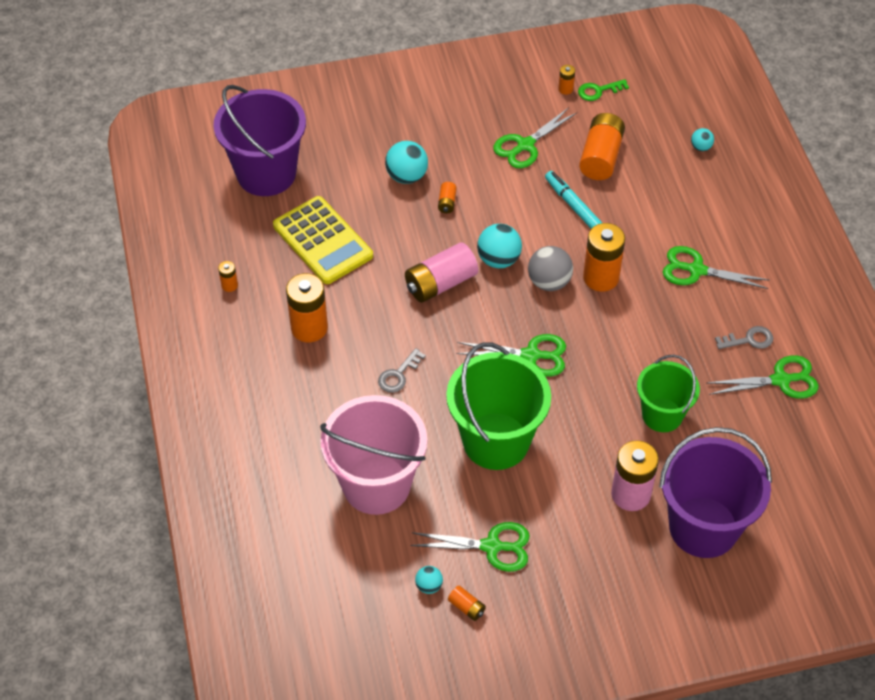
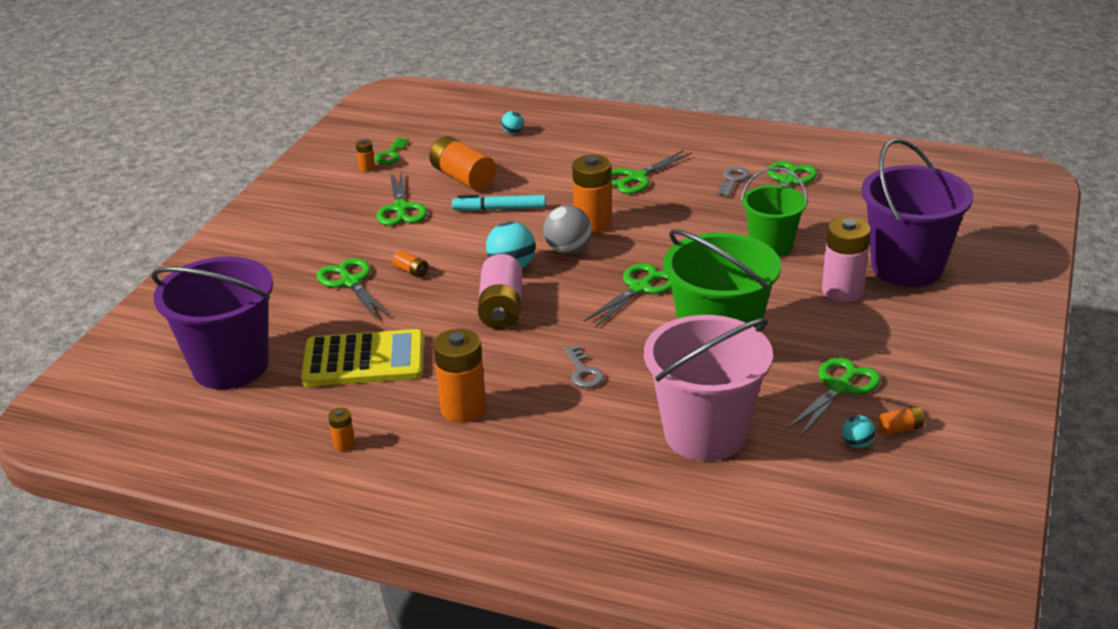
camera: 55 degrees left, 20 degrees down
(406, 176) = (350, 282): turquoise ball -> green scissors

